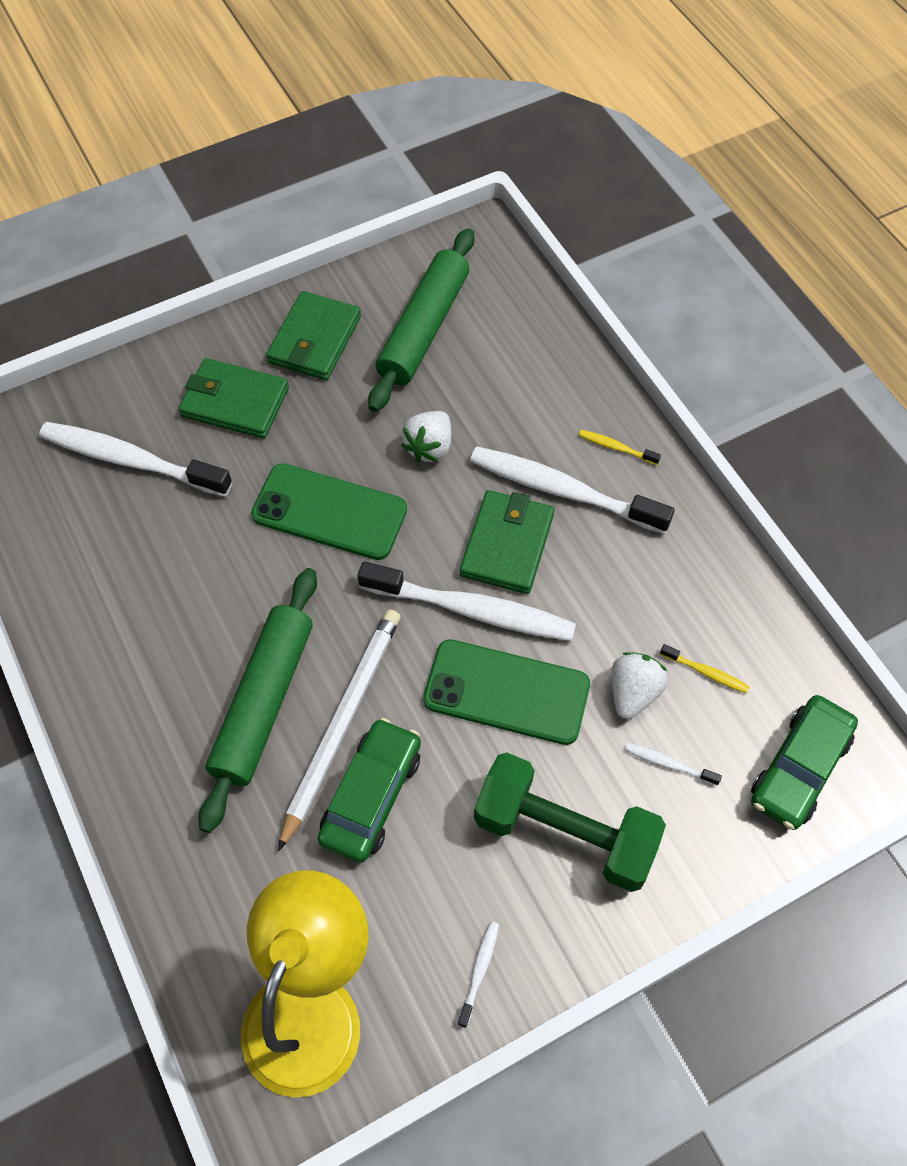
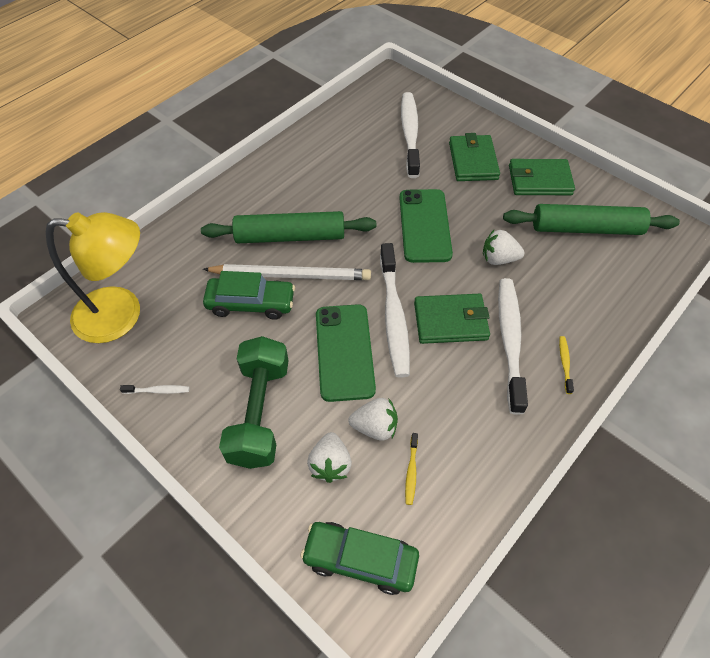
camera: 70 degrees right, 5 degrees down
(668, 764) = (330, 464): white toothbrush -> white strawberry

